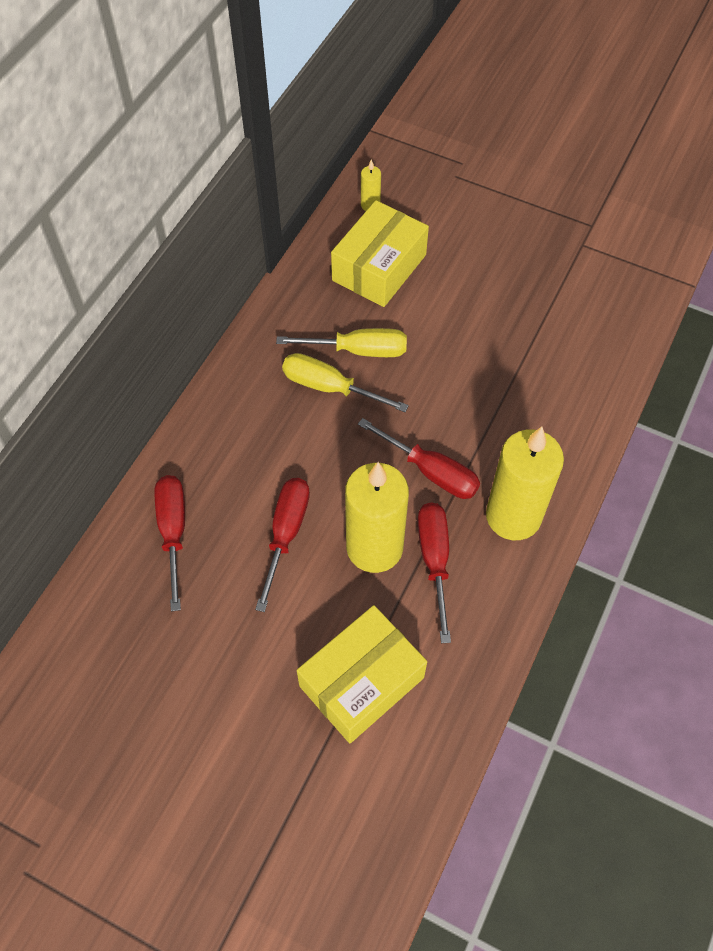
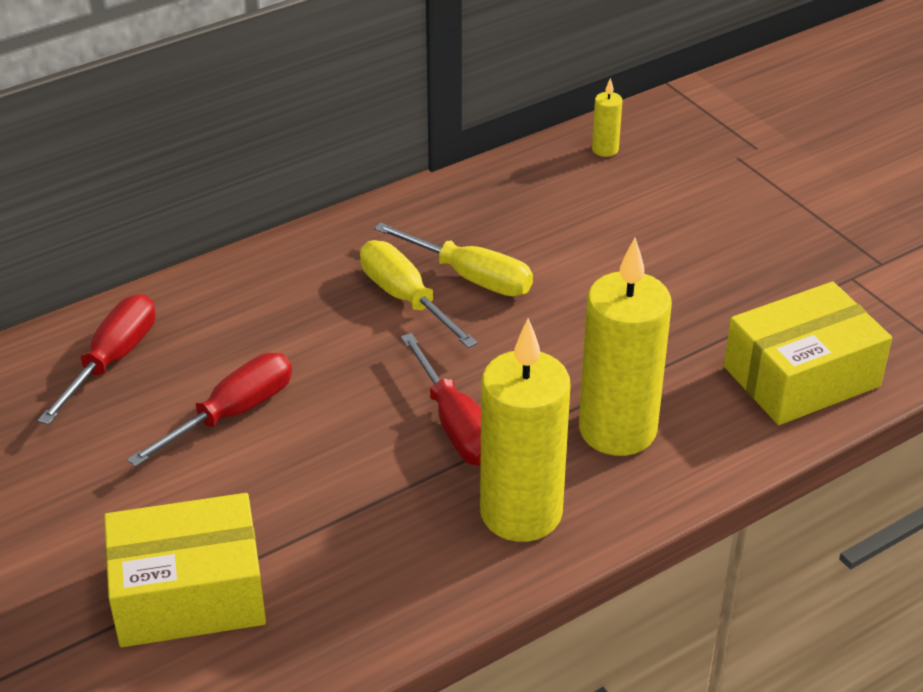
camera: 30 degrees right, 20 degrees down
(374, 548) = (321, 470): yellow candle -> yellow candle (617, 430)
(379, 267) = (564, 210): yellow box -> yellow box (801, 376)
(434, 559) = (383, 513): red screwdriver -> none

